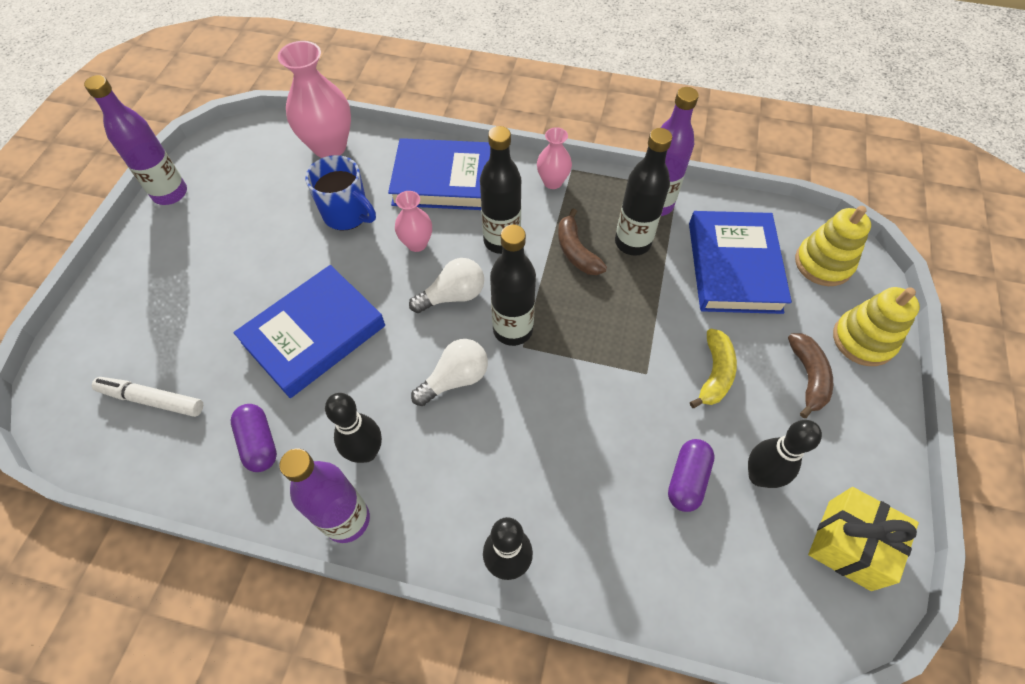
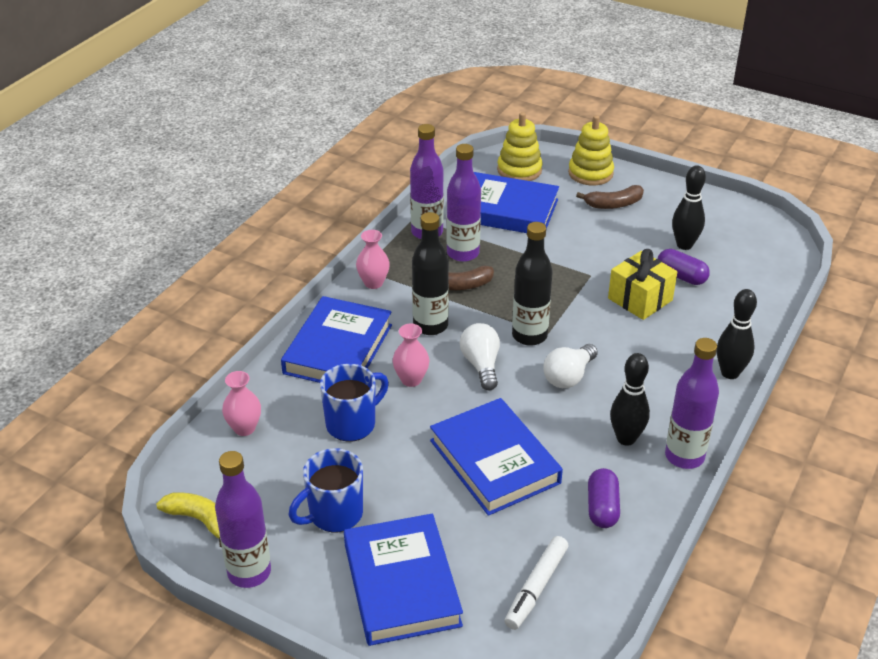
camera: 75 degrees left, 20 degrees down
(157, 294) = (401, 584): none -> blue book
(235, 230) = (334, 514): none -> blue mug
(259, 443) = (602, 508): purple capsule -> purple capsule turned 75 degrees counterclockwise
(329, 147) = (244, 428): pink vase -> pink vase, size x0.55
(455, 379) = (568, 376): white light bulb -> white light bulb turned 120 degrees counterclockwise
(632, 242) = (463, 253): black bottle -> purple bottle
(714, 373) = (600, 243): yellow banana -> yellow banana (200, 520)
(808, 377) = (613, 204): brown banana -> brown banana turned 150 degrees clockwise
(849, 544) = (736, 223): yellow gift -> yellow gift (640, 299)

